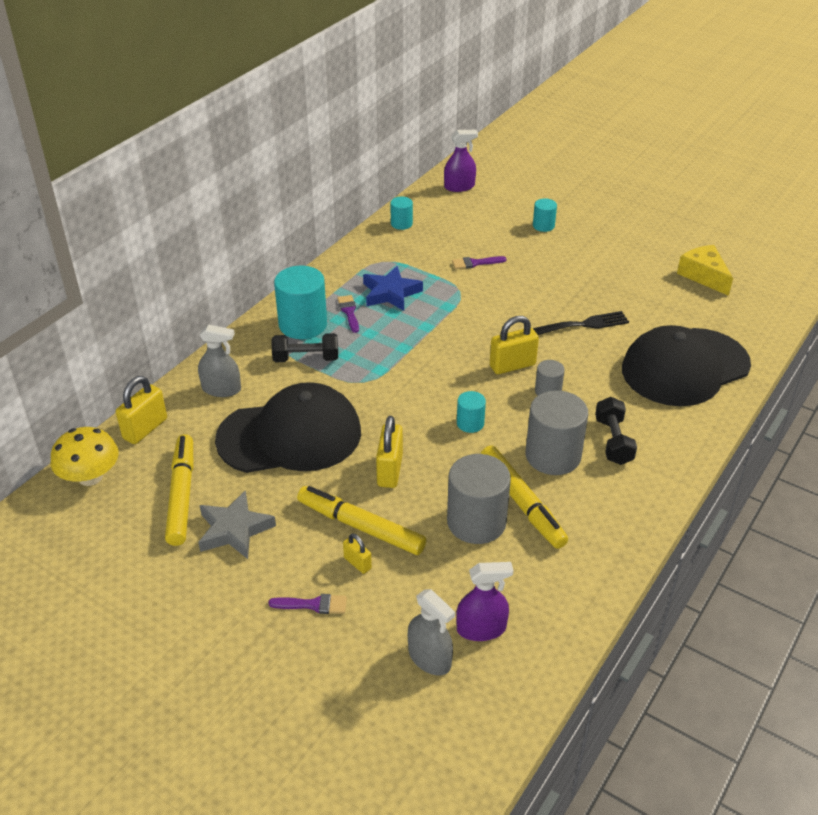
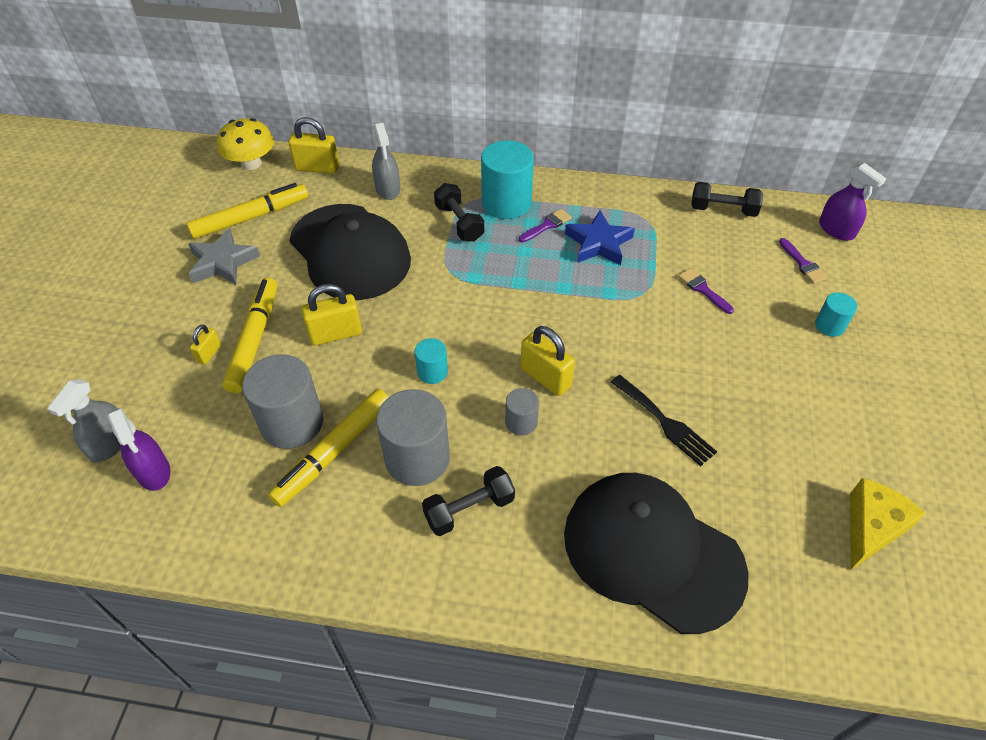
camera: 65 degrees right, 10 degrees up
(313, 605) = (153, 342): purple brush -> purple brush (803, 264)
(401, 224) = (723, 210): turquoise cylinder -> black dumbbell

